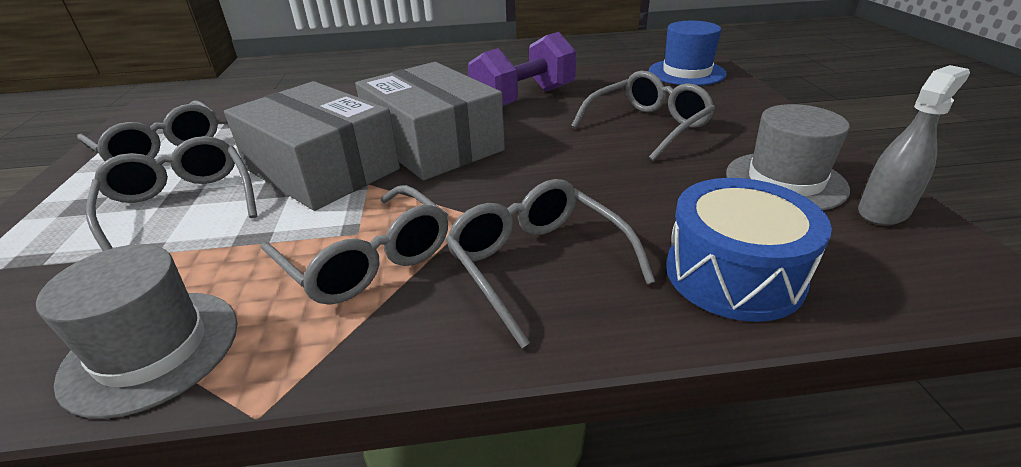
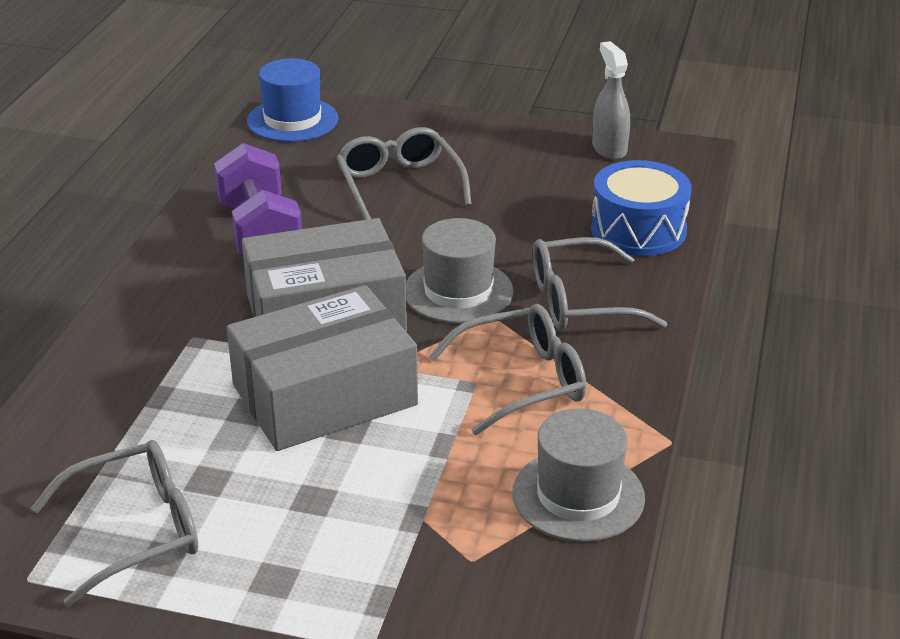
camera: 70 degrees left, 0 degrees up
(181, 205) = (332, 498): grey glasses -> none
(785, 181) = (545, 164): grey hat -> grey hat (458, 291)

